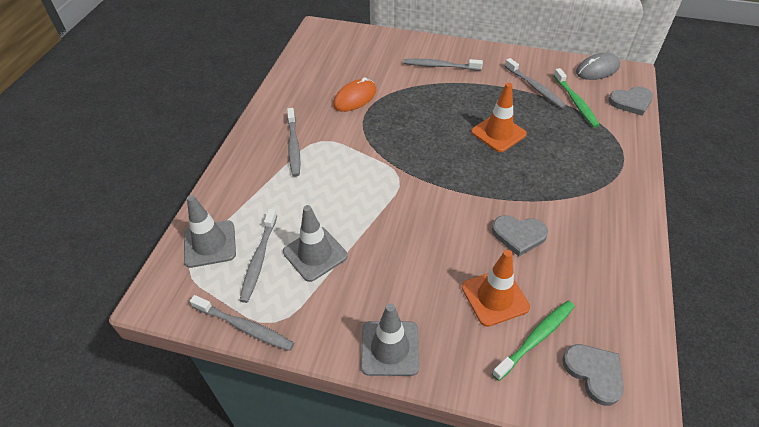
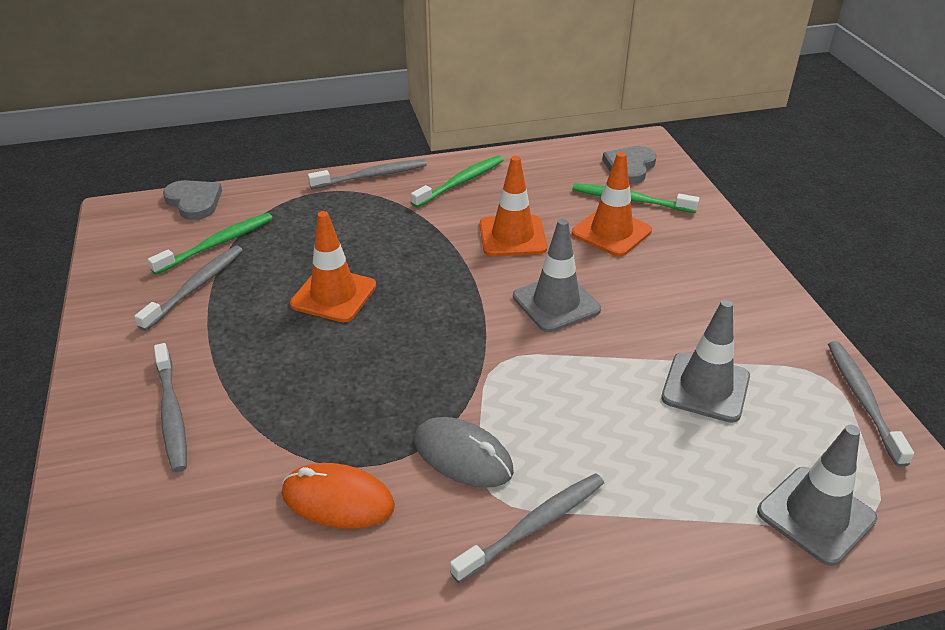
camera: 120 degrees left, 10 degrees down
(259, 259) = (773, 440): grey toothbrush -> grey toothbrush (371, 176)
(390, 348) = (745, 279): grey traffic cone -> grey traffic cone (556, 303)
(518, 235) = (512, 236): grey heart -> orange traffic cone
(597, 69) = (118, 240): grey mouse -> grey mouse (463, 456)
(609, 236) = (460, 182): none -> green toothbrush

